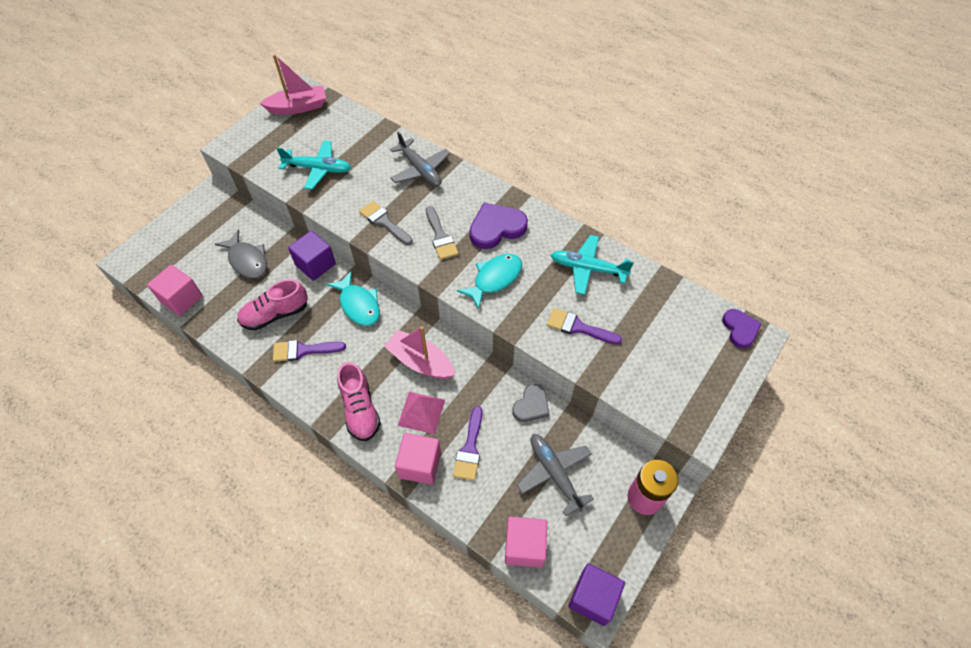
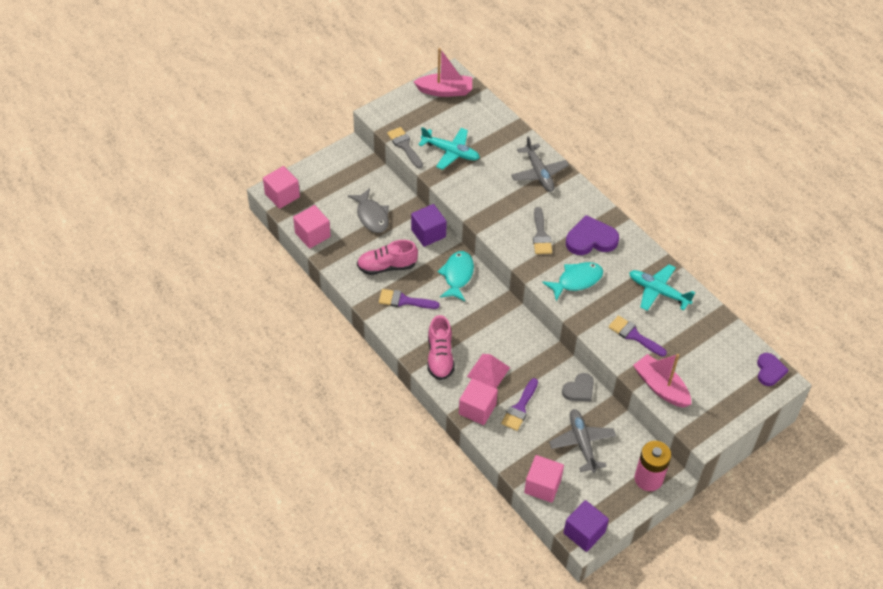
camera: 15 degrees right, 5 degrees down
(139, 262) = (282, 195): none -> pink cube
(358, 304) = (457, 275): turquoise fish -> turquoise fish turned 150 degrees counterclockwise
(384, 222) = (496, 211): grey brush -> grey brush (404, 146)
(420, 361) = (497, 333): pink boat -> pink boat (660, 387)

